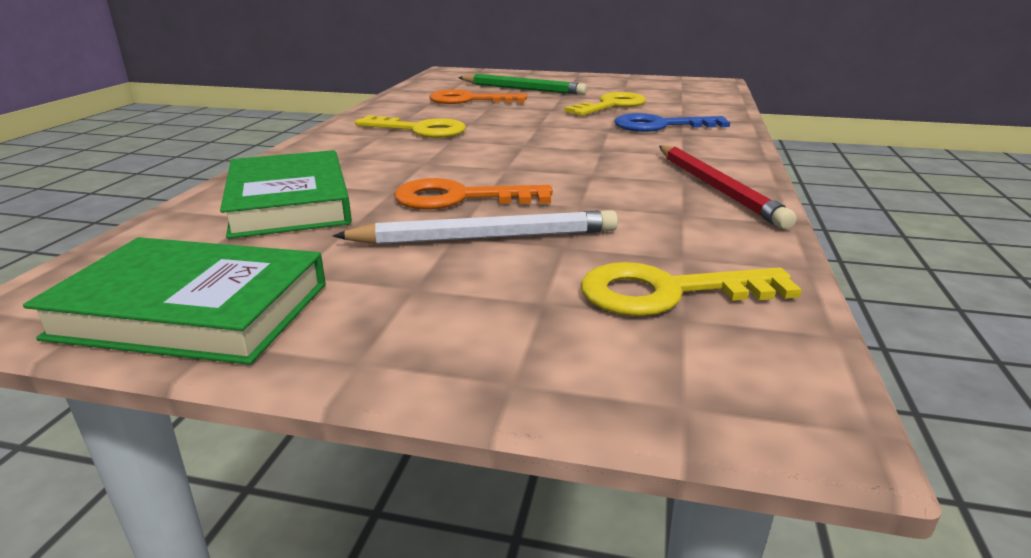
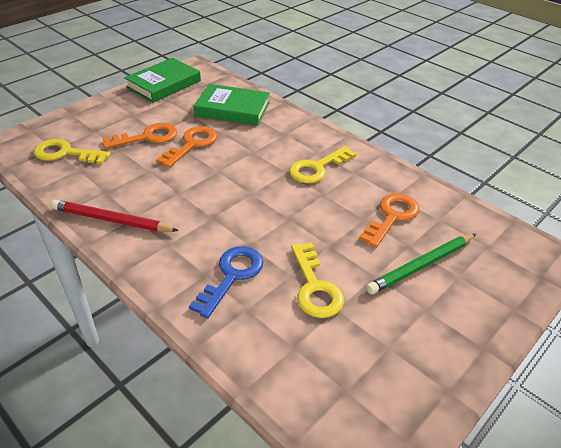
camera: 120 degrees right, 15 degrees up
(486, 237) = (147, 137): white pencil -> orange key
(668, 292) = (65, 153): yellow key -> yellow key turned 105 degrees counterclockwise

